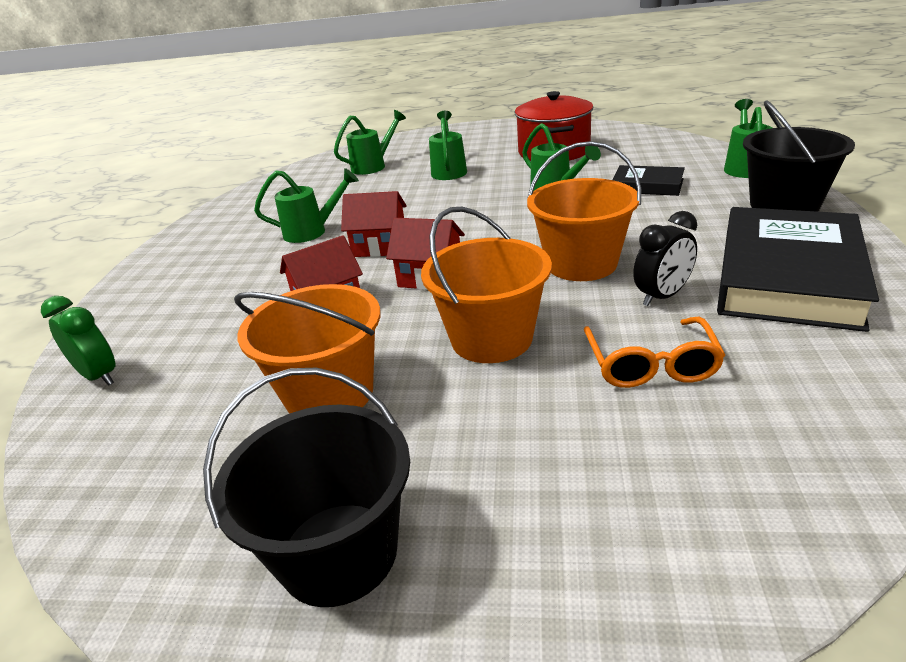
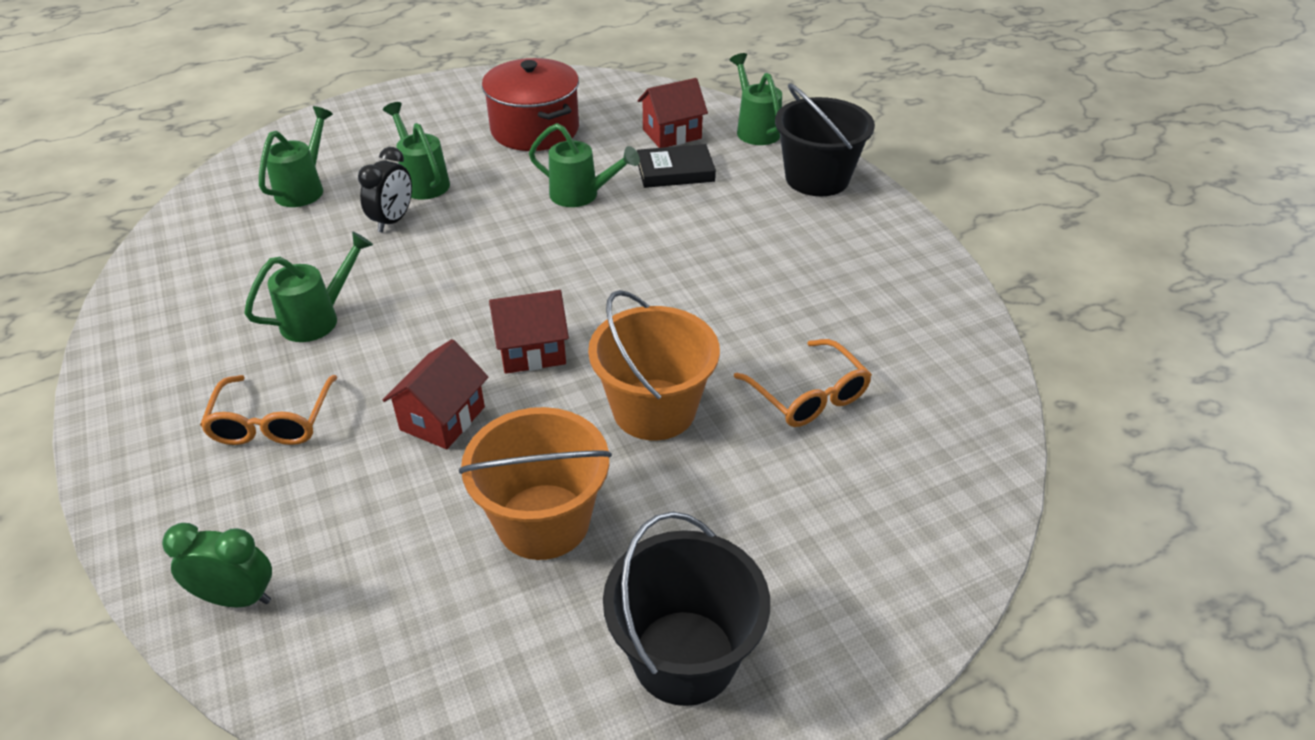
camera: 35 degrees left, 10 degrees up
(227, 281) = (272, 422): none -> orange glasses
(380, 246) = (433, 322): red house -> red house (672, 134)
(581, 264) = (677, 295): orange bucket -> none
(662, 296) = (774, 318): black clock -> black clock (393, 220)
(787, 276) = (861, 269): black book -> none

